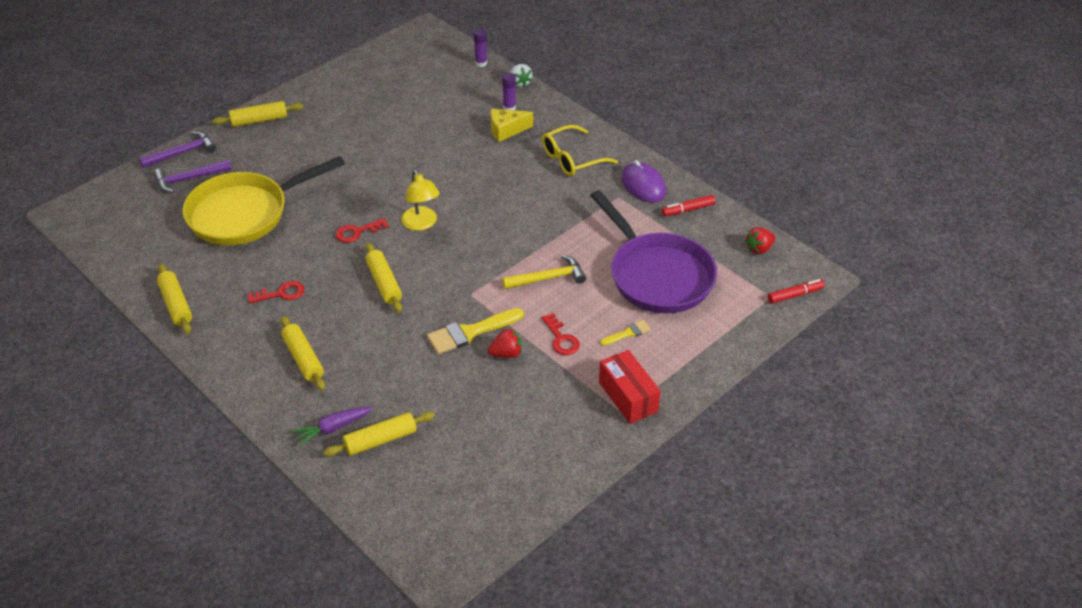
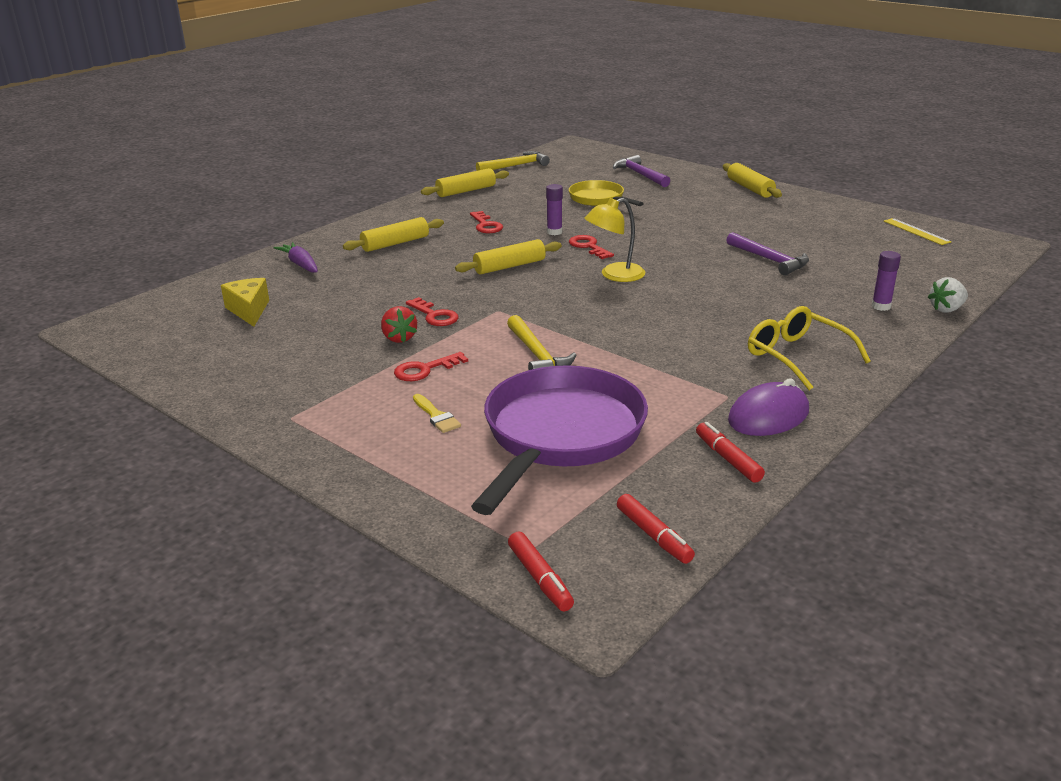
camera: 85 degrees right, 15 degrees down
(114, 263) = (516, 166): none -> yellow hammer
(182, 153) = (677, 168): purple hammer -> purple hammer (769, 260)
(244, 213) = (599, 199): yellow pan -> yellow pan, size x0.54
(380, 440) = (279, 286): yellow rolling pin -> none
(388, 60) = (916, 231): none -> yellow ruler
(470, 332) = (434, 315): yellow brush -> red key
(481, 63) = (967, 281): purple glue stick -> purple glue stick (554, 232)
(506, 130) = (829, 308): yellow cheese -> yellow cheese (249, 310)
(628, 397) = (316, 421): red box -> none
(657, 275) = (560, 435): purple pan -> purple pan turned 150 degrees clockwise
(759, 249) = (654, 536): red strawberry -> red marker

